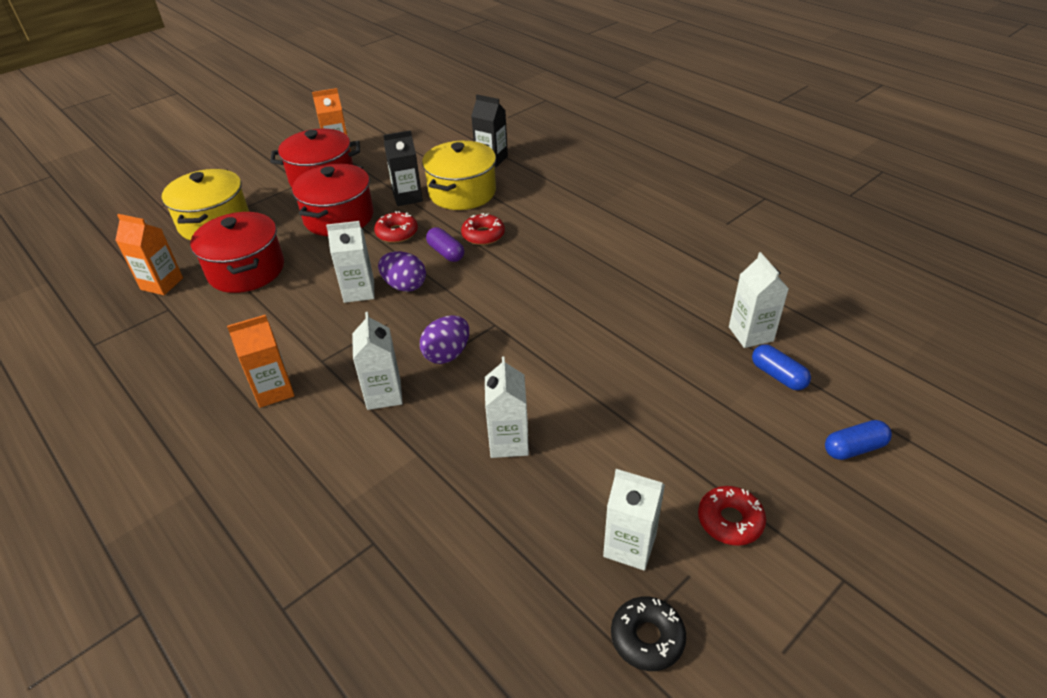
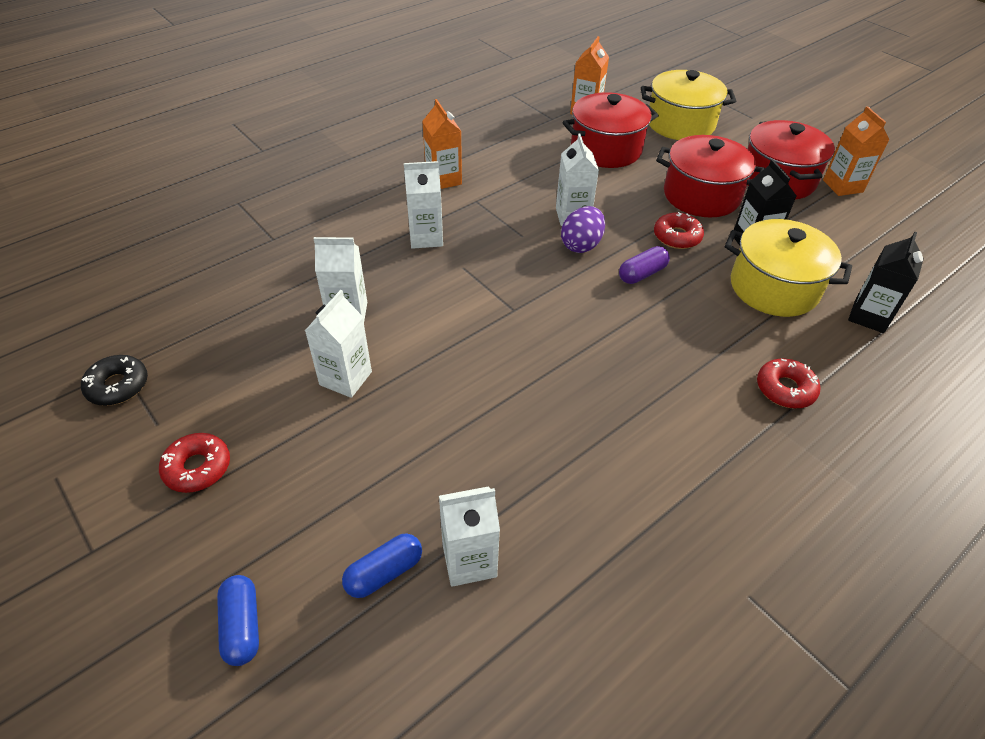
camera: 90 degrees right, 5 degrees up
(447, 354) = (472, 275): purple egg -> none
(483, 235) = (680, 304): red donut -> red donut (785, 389)
(629, 546) = (204, 386): white carton -> white carton (345, 378)

